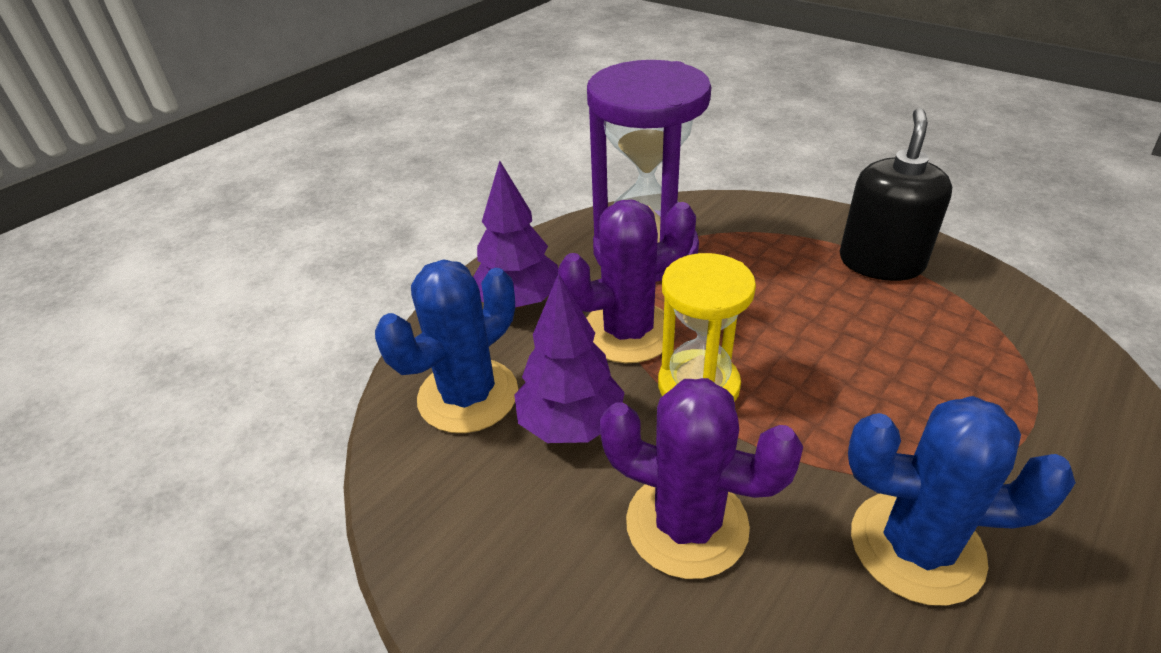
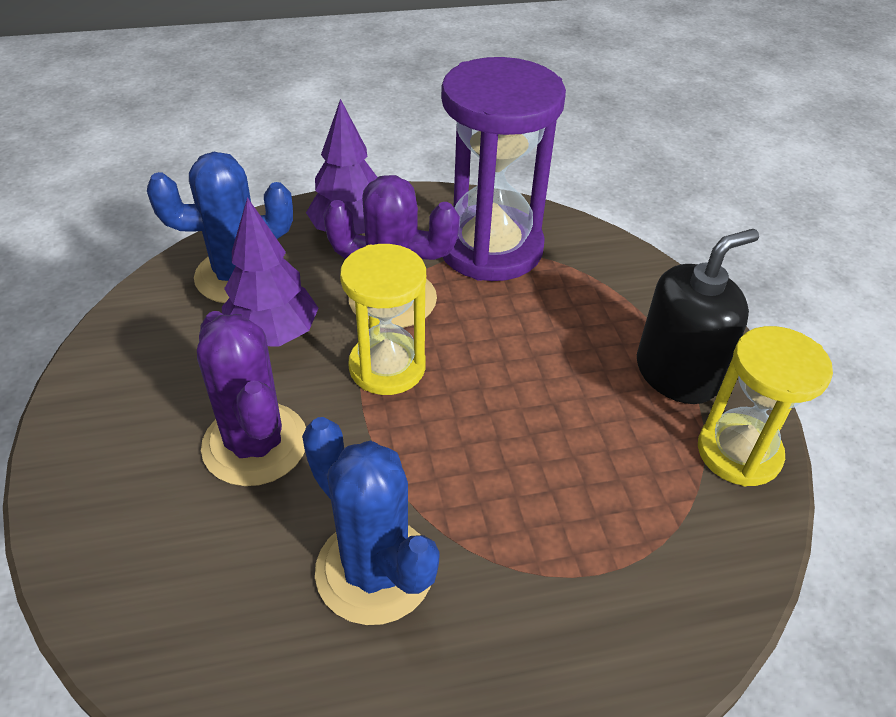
camera: 35 degrees right, 5 degrees up
(983, 288) = (738, 452): none -> yellow hourglass

